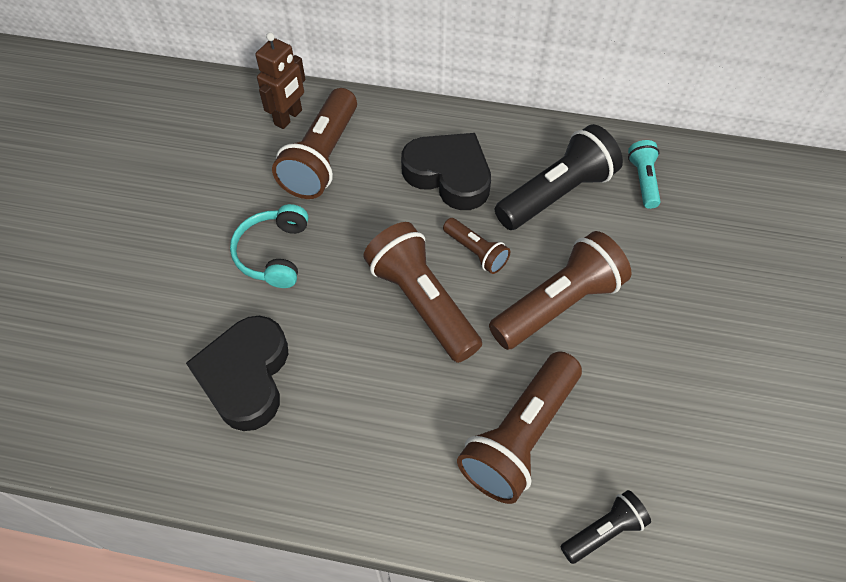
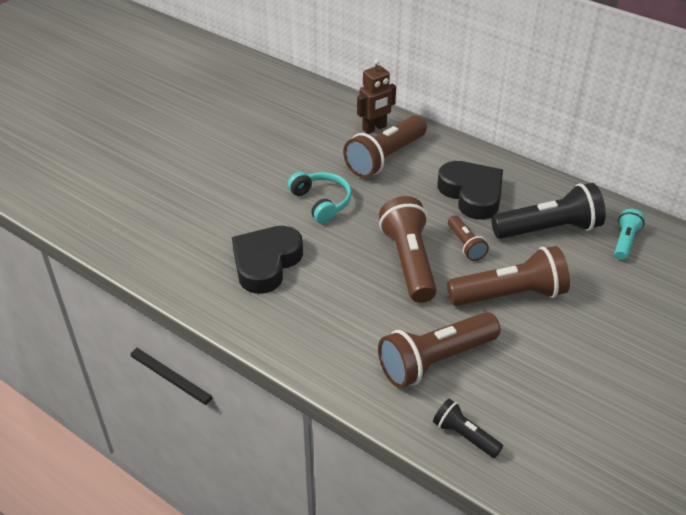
camera: 25 degrees right, 15 degrees down
(274, 253) = (321, 202): turquoise headphones -> turquoise headphones turned 120 degrees clockwise
(603, 531) = (464, 436): black flashlight -> black flashlight turned 135 degrees counterclockwise

